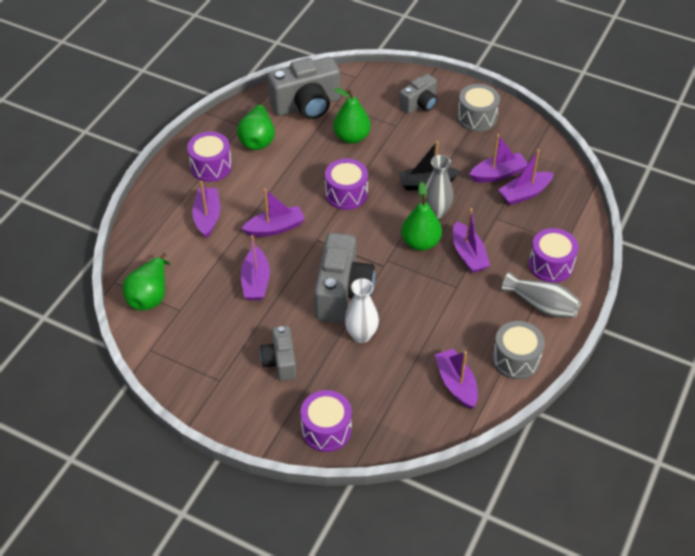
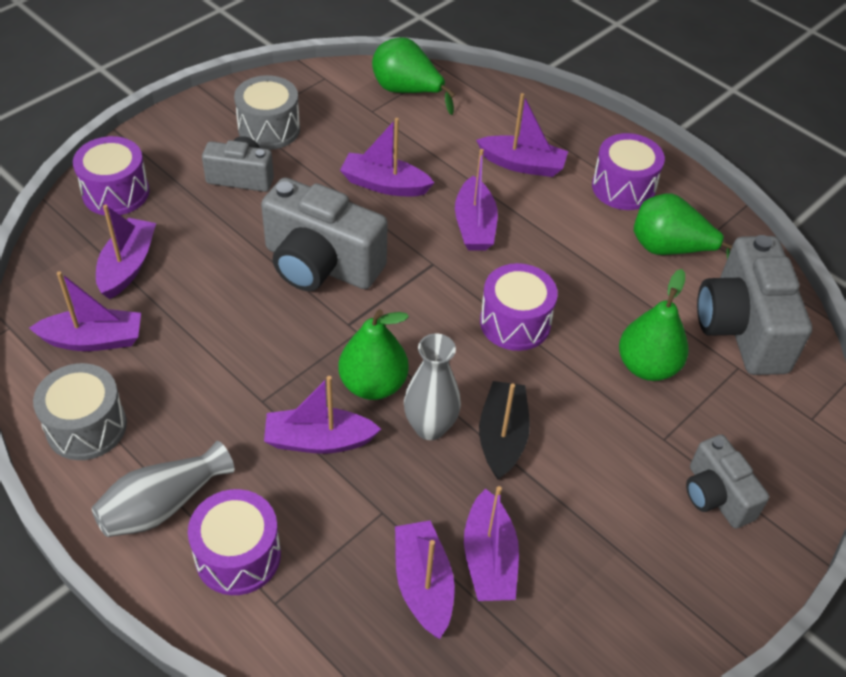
camera: 105 degrees right, 0 degrees up
(361, 335) = (236, 264): white vase -> none
(390, 392) = (127, 266): none -> purple boat
(477, 118) = (657, 582): grey drum -> grey drum (269, 129)

